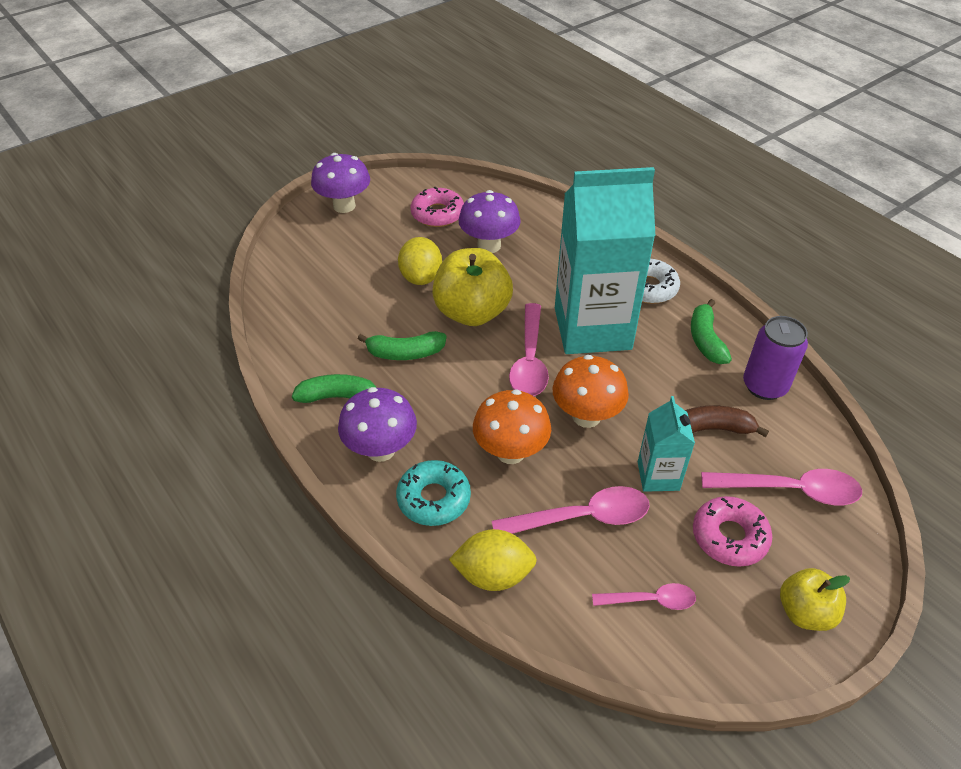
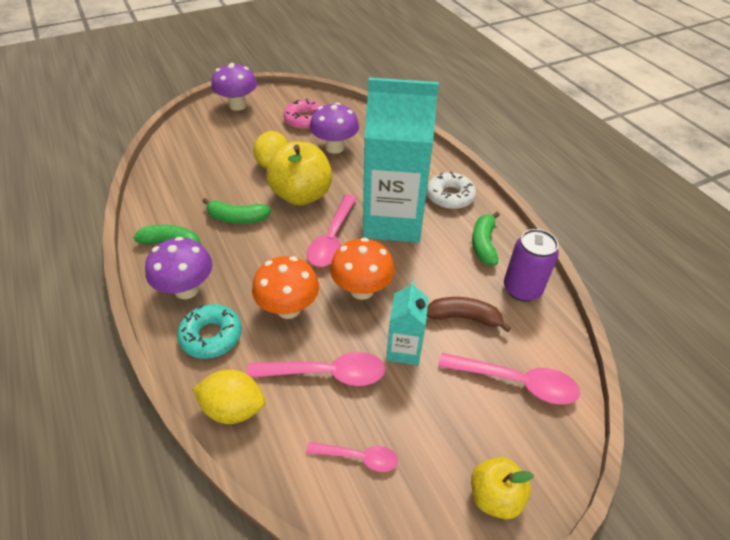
camera: 10 degrees right, 0 degrees up
(729, 537) = (448, 413): pink donut -> none

